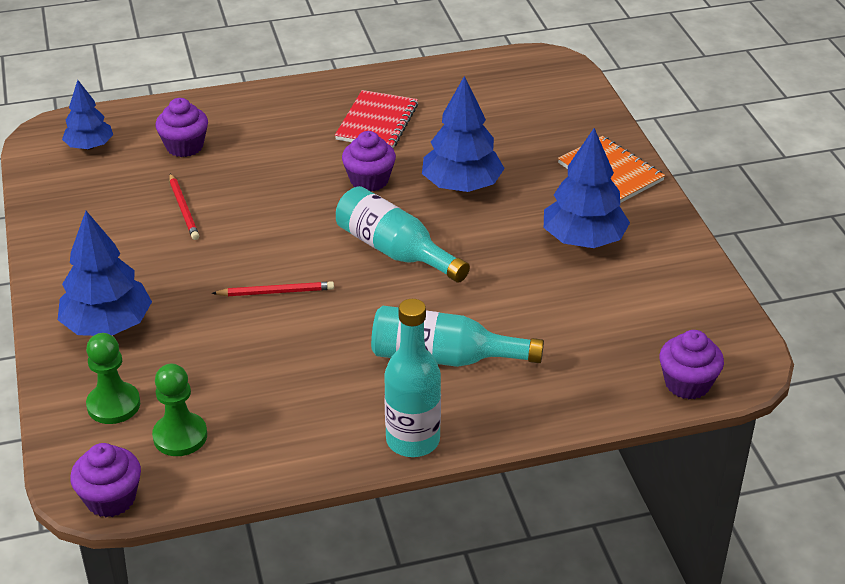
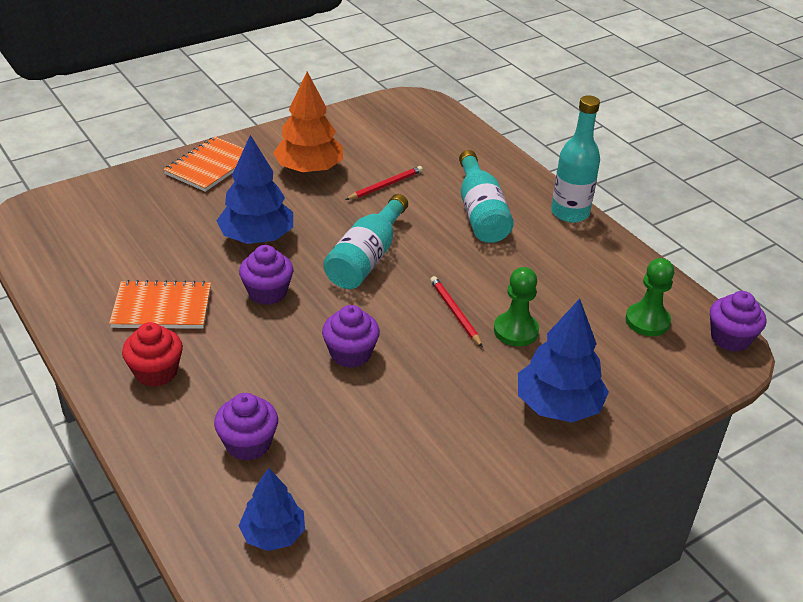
camera: 110 degrees left, 0 degrees up
(113, 405) = (644, 369): green pawn -> green pawn (515, 331)
(184, 209) = (363, 408): red pencil -> red pencil (385, 185)
(294, 113) = (156, 372): none -> red cupcake
(377, 122) = (162, 307): red notebook -> orange notebook
(583, 240) = (309, 169): blue tree -> orange tree
(687, 384) = (445, 118): purple cupcake -> purple cupcake (350, 354)

